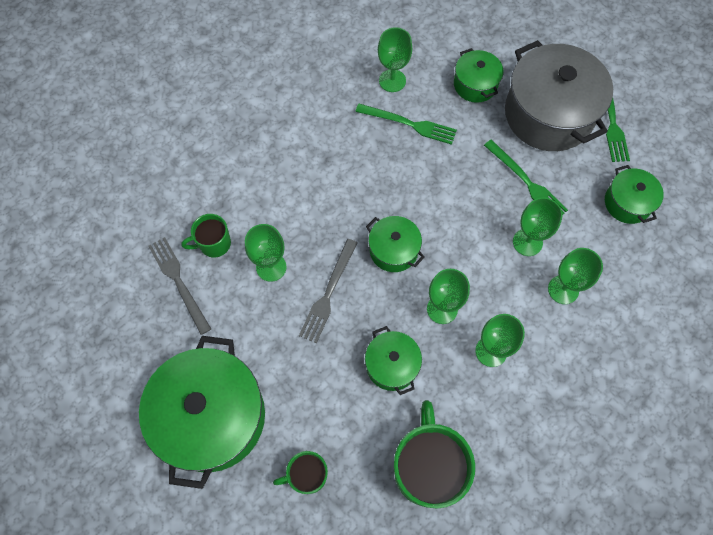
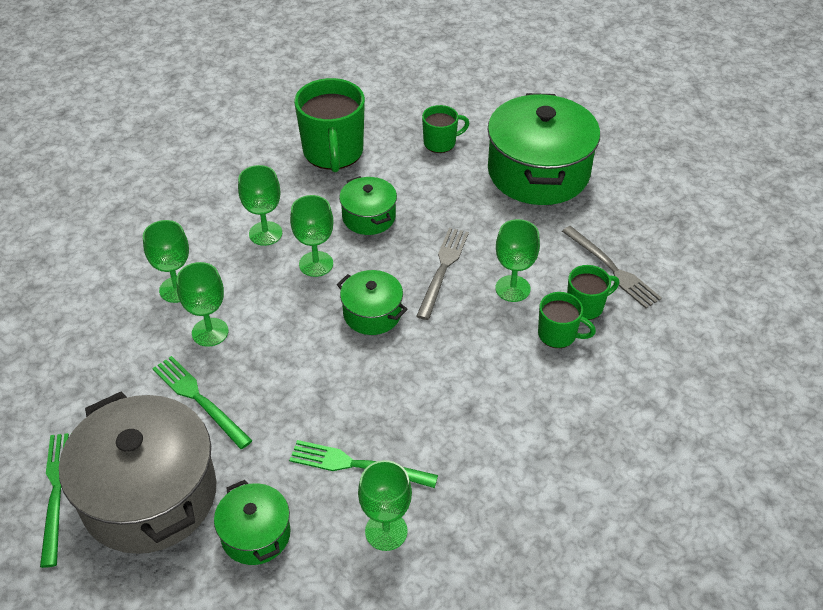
camera: 175 degrees right, 20 degrees down
(244, 218) = (558, 335): none -> green mug
(627, 203) = (71, 383): green pot -> none

